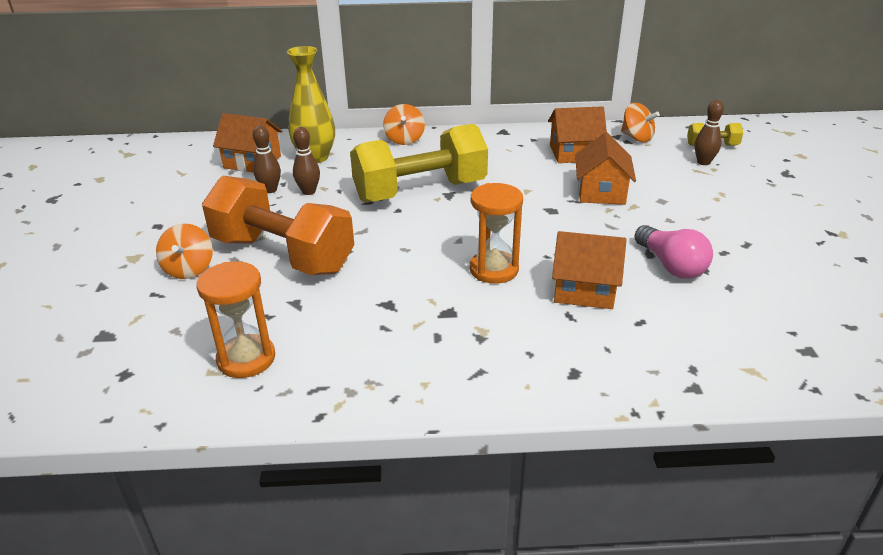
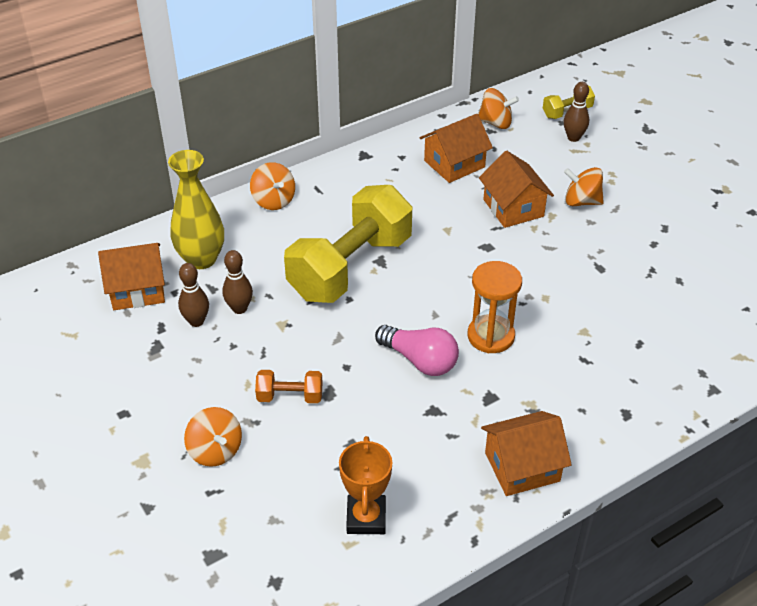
camera: 30 degrees left, 10 degrees up
(246, 359) = (366, 518): orange hourglass -> orange trophy
(283, 255) = (290, 396): orange dumbbell -> orange dumbbell, size x0.43
(584, 290) = (577, 328): orange house -> orange house (522, 467)
(671, 265) = (624, 274): pink light bulb -> pink light bulb (420, 360)
(673, 204) = (581, 201): none -> orange spinning top

